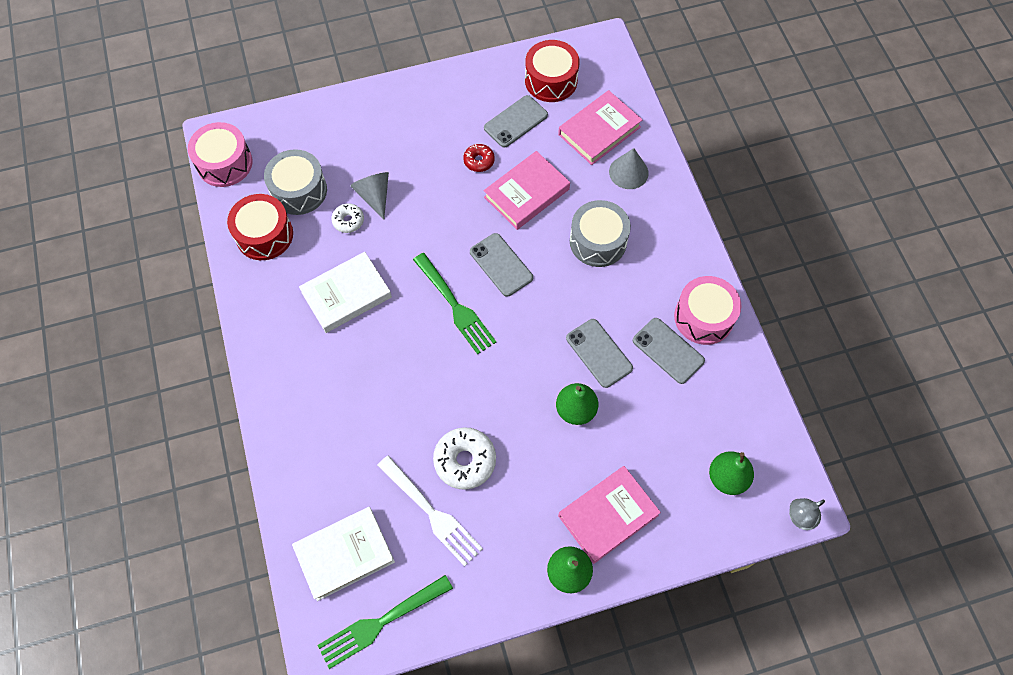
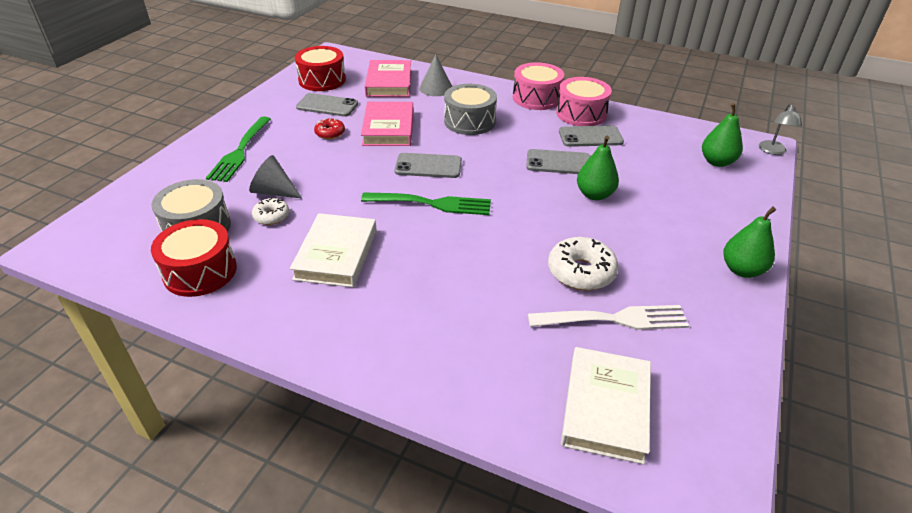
camera: 50 degrees left, 25 degrees down
(224, 163) = (89, 256): pink drum -> pink drum (536, 98)
(381, 622) = (709, 422): green fork -> green fork (240, 151)
(516, 122) = (327, 105): grey phone -> grey phone turned 75 degrees counterclockwise
(608, 515) = (703, 225): pink book -> none

